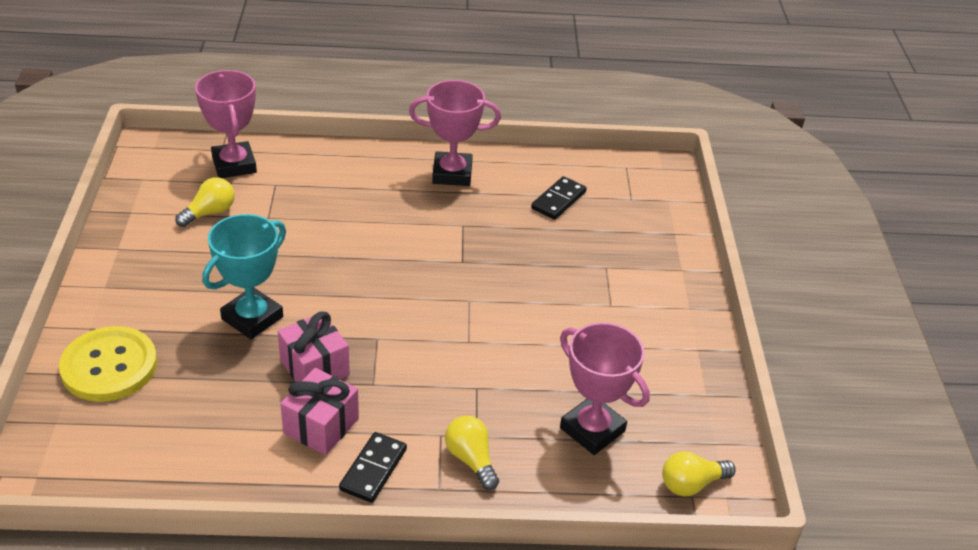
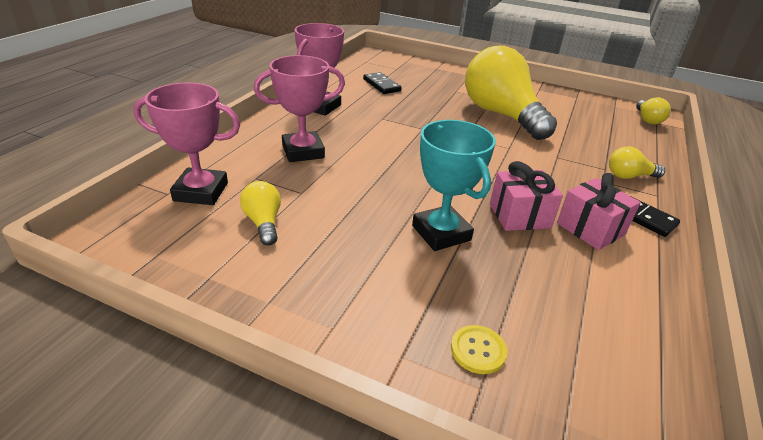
camera: 65 degrees left, 5 degrees down
(109, 366) = (478, 350): yellow button -> yellow button, size x0.48
(561, 321) = (501, 115): none -> yellow light bulb
(592, 430) = (602, 132): pink trophy -> pink trophy (303, 151)

